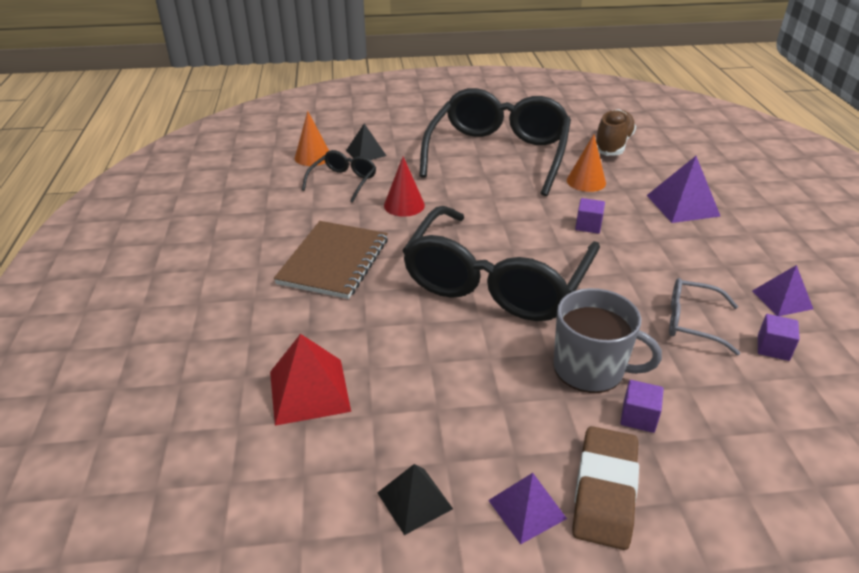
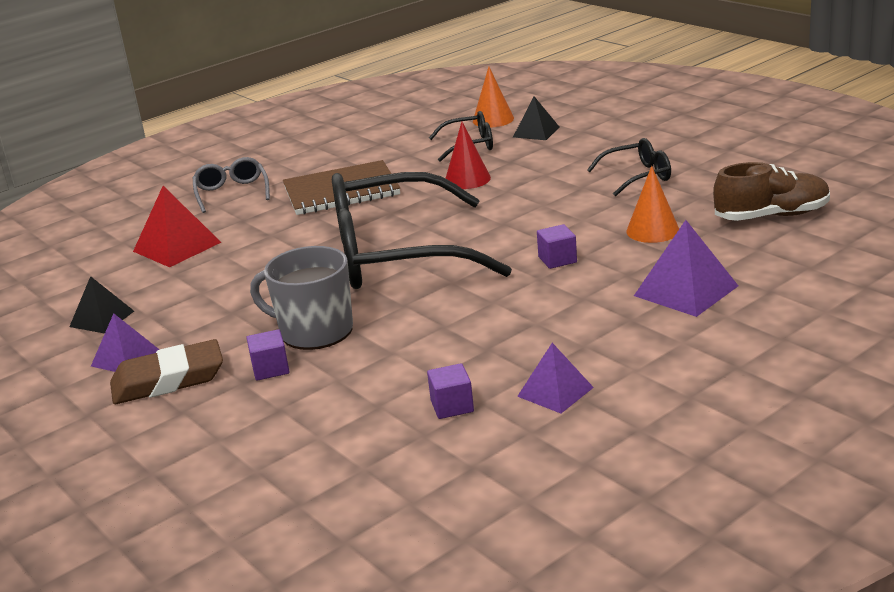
camera: 60 degrees right, 10 degrees down
(498, 154) = (638, 176): black glasses -> black glasses, size x0.44
(590, 369) = (314, 331): grey mug -> grey mug turned 120 degrees clockwise
(691, 322) = (445, 355): grey glasses -> grey glasses (232, 192)

